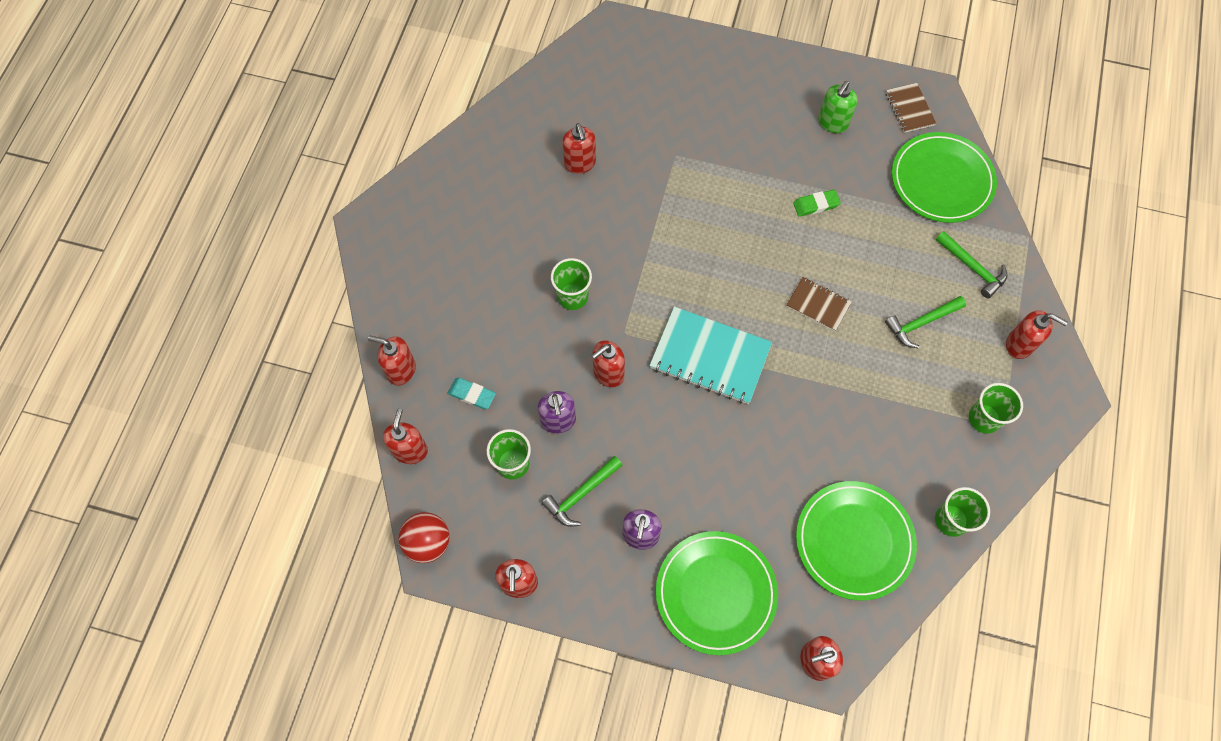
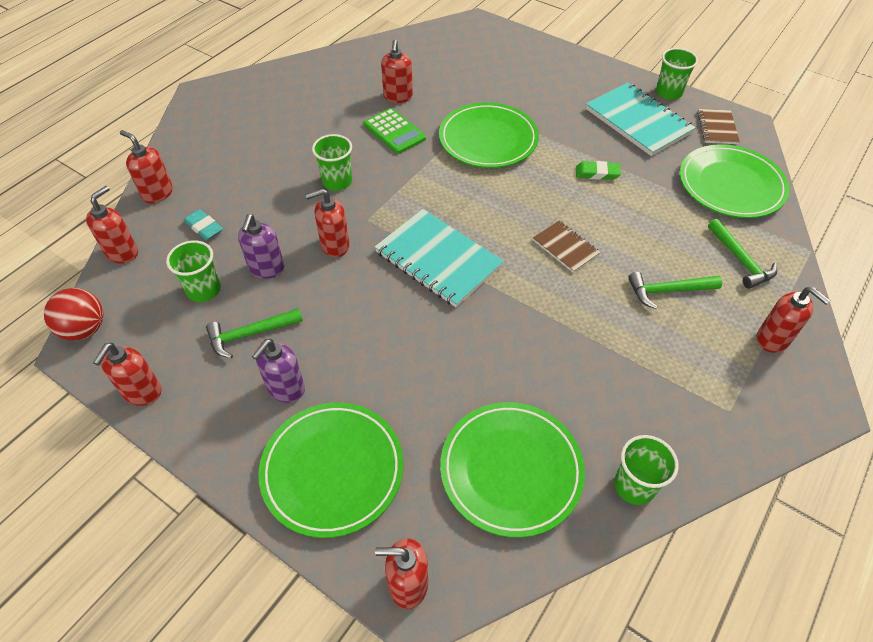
camera: 20 degrees right, 15 degrees down
(598, 213) = (394, 132): none -> green calculator
(696, 194) = (488, 139): none -> green plate
(832, 123) = (638, 121): green soap dispenser -> turquoise notebook
(984, 418) = (709, 396): green cup -> green cup (668, 93)

